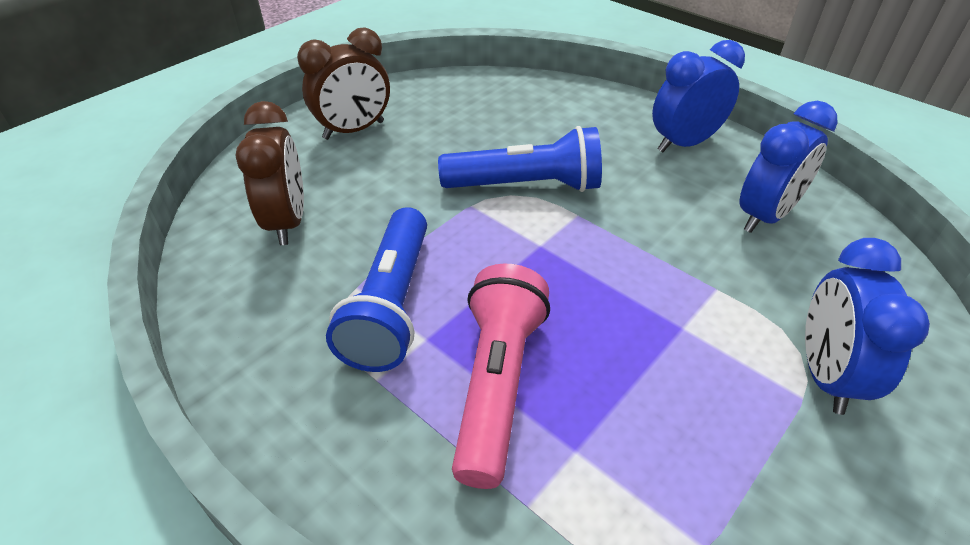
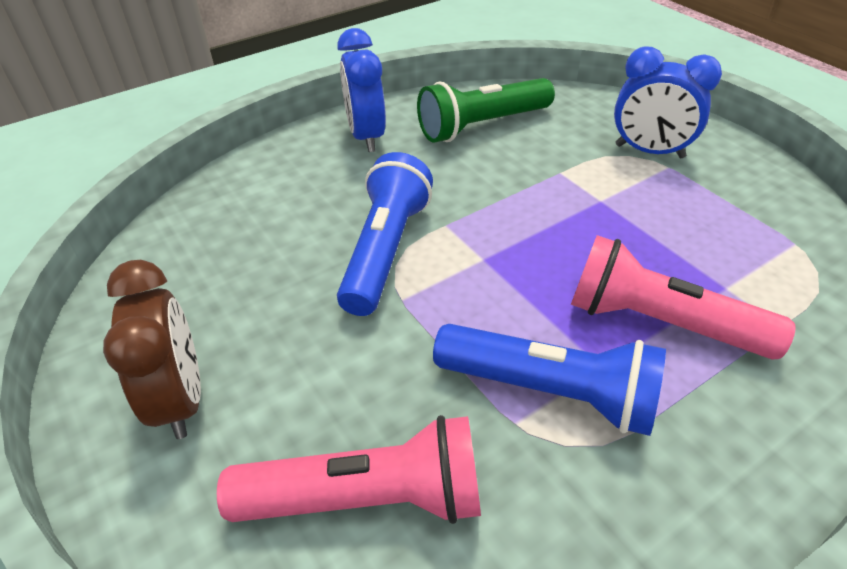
camera: 75 degrees left, 0 degrees up
(287, 222) = (367, 498): brown clock -> pink flashlight
(765, 216) = (482, 126): blue clock -> green flashlight

